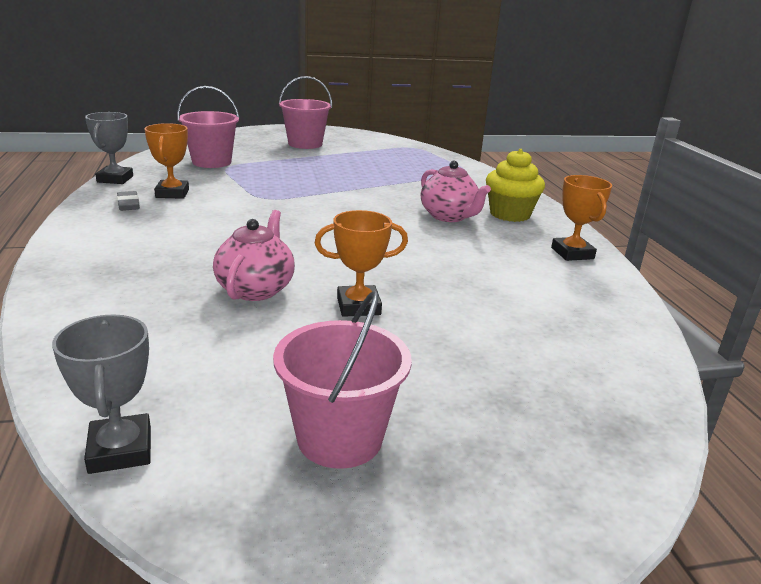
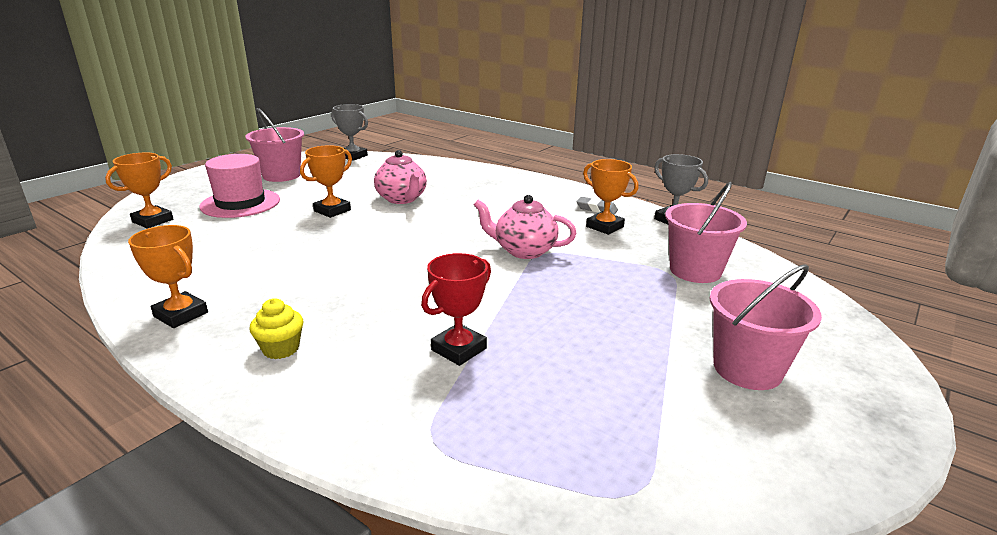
camera: 140 degrees right, 0 degrees up
(413, 184) = (459, 349): none -> red trophy
(449, 216) = (351, 309): pink teapot -> pink teapot (524, 251)
(465, 377) = (240, 203): none -> pink hat
(510, 214) = (281, 349): yellow cupcake -> yellow cupcake, size x0.60
(609, 391) = (153, 221): none -> orange trophy

